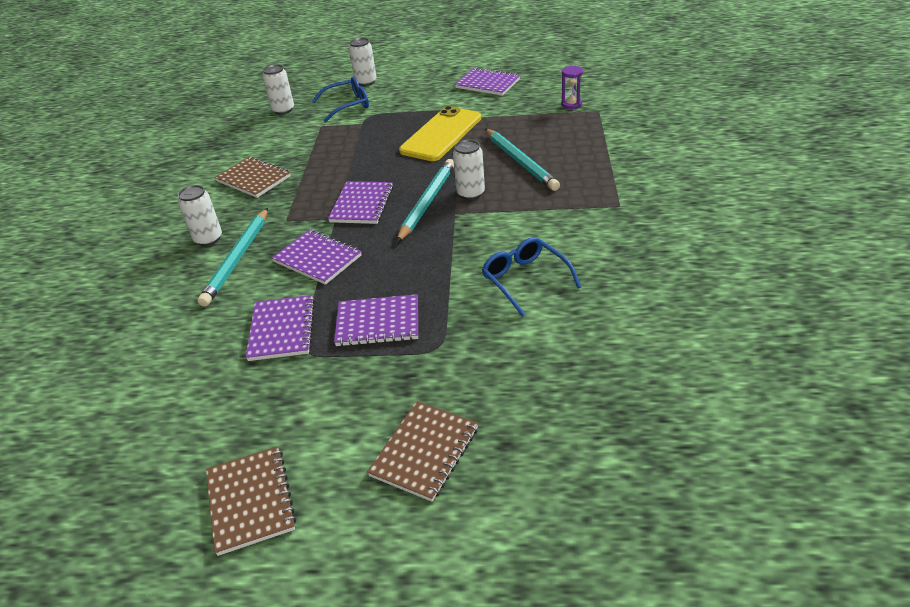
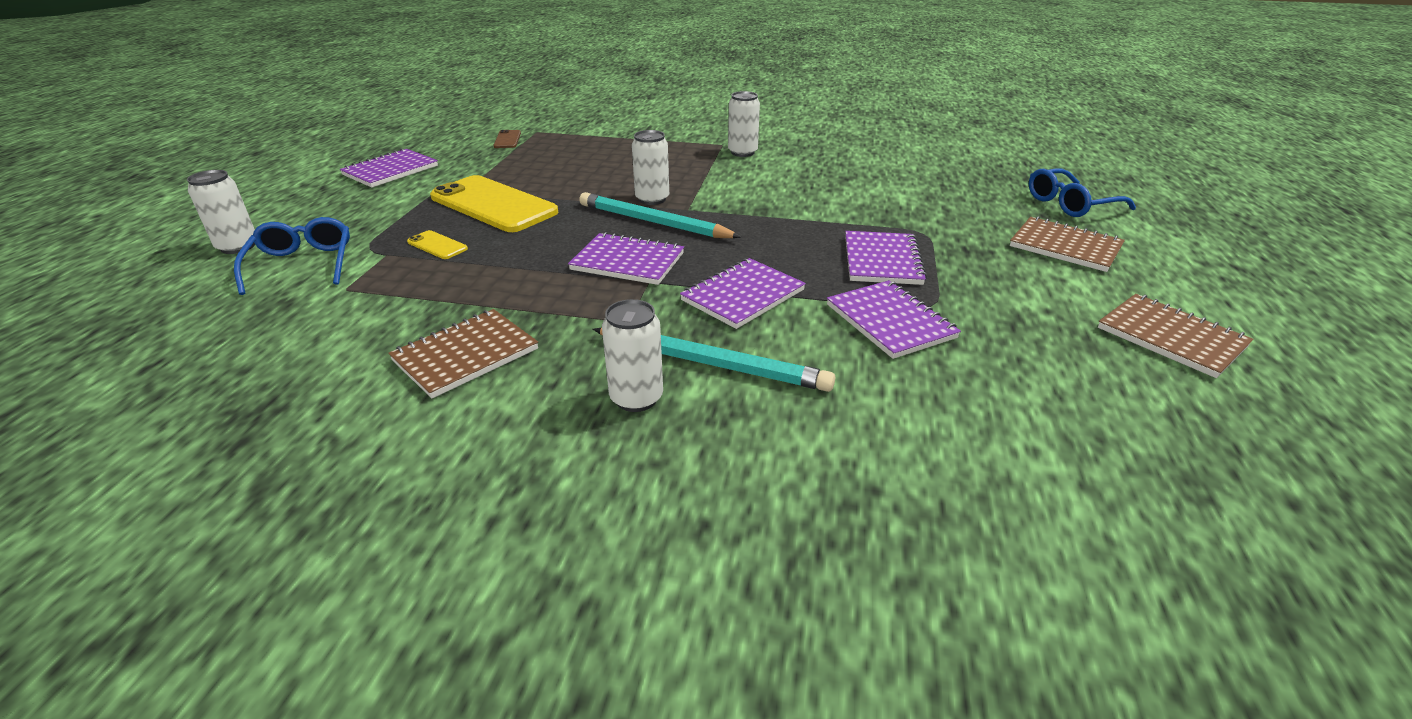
camera: 85 degrees left, 5 degrees down
(250, 501) = (1171, 337): brown notebook -> brown notebook turned 60 degrees clockwise
(282, 329) = (890, 321): purple notebook -> purple notebook turned 60 degrees clockwise
(283, 110) = (220, 327): white can -> white can (742, 152)
(376, 134) = (437, 245): none -> yellow phone
(520, 162) = (607, 172): turquoise pencil -> none
(525, 280) = (824, 189): blue glasses -> blue glasses (1070, 204)
(571, 104) = (507, 139): purple hourglass -> brown phone

